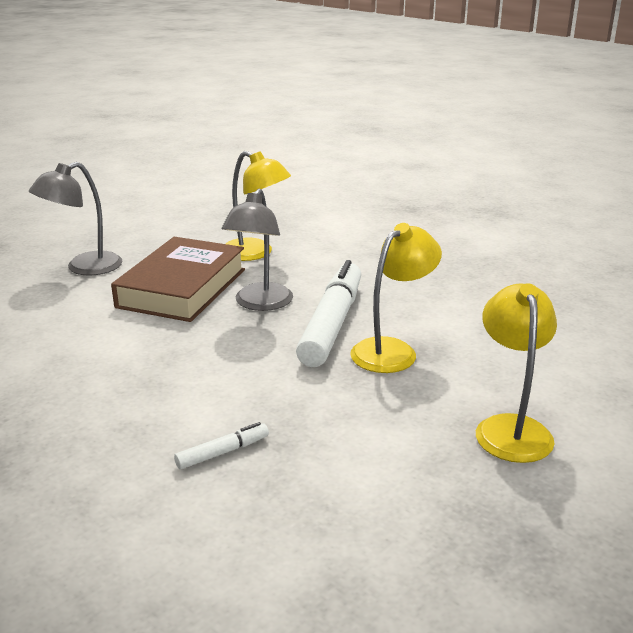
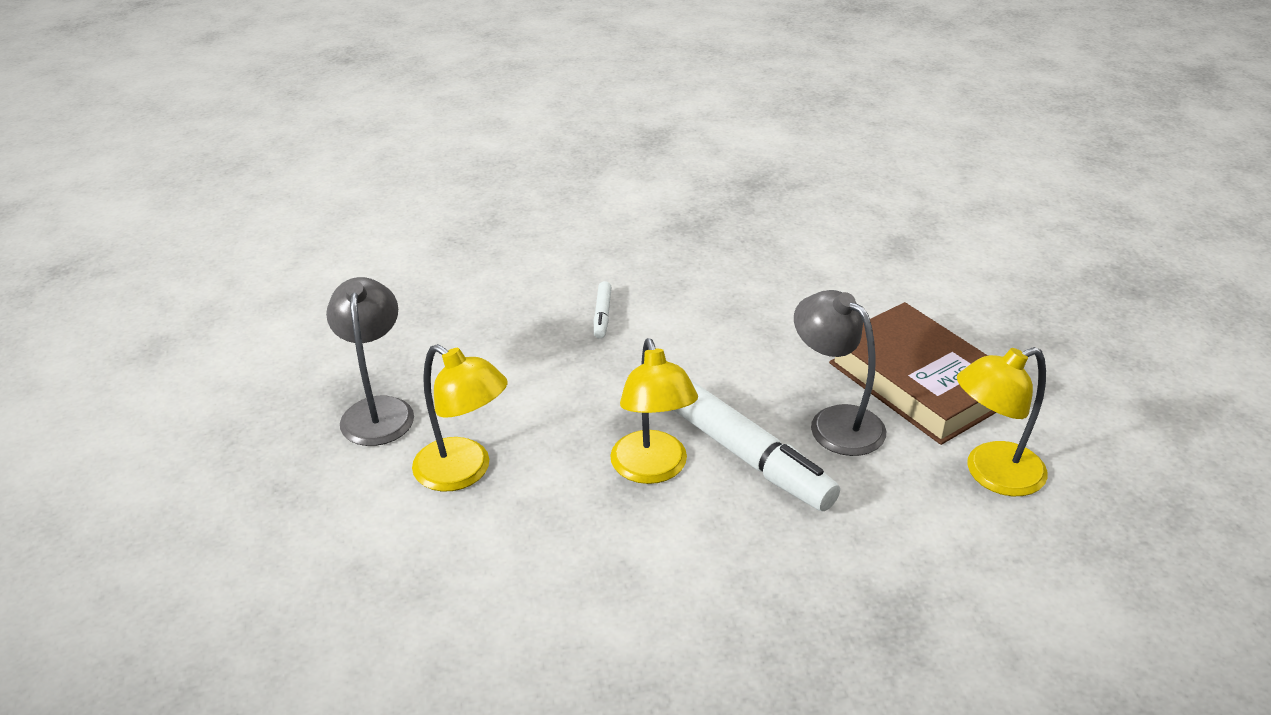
camera: 125 degrees right, 10 degrees up
(84, 268) = (1026, 332): grey lamp -> grey lamp (378, 410)

